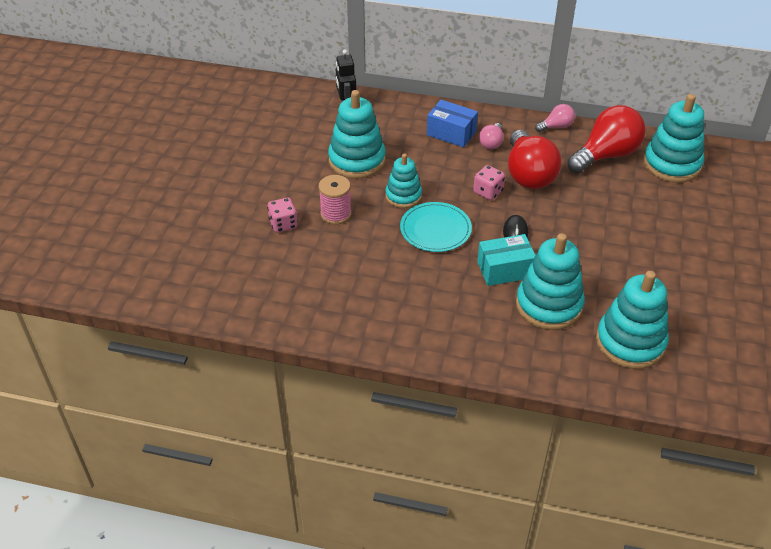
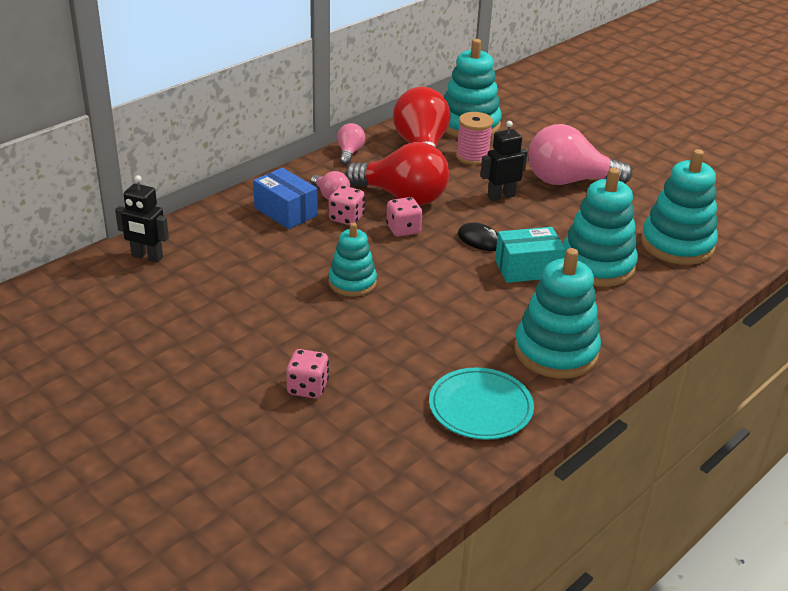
camera: 60 degrees left, 10 degrees down
(336, 214) = (332, 341): pink spool -> pink spool (472, 157)
(357, 160) = (255, 289): turquoise stacking toy -> turquoise stacking toy (556, 352)
(435, 229) = (427, 284): turquoise plate -> turquoise plate (480, 407)
(451, 133) = (285, 212): blue box -> blue box turned 75 degrees clockwise
(473, 161) = (346, 218): none -> pink dice
(505, 270) = (527, 268): turquoise box -> turquoise box turned 60 degrees clockwise
(586, 220) = (501, 196): none -> black robot
(653, 248) = (568, 181): none -> pink light bulb

